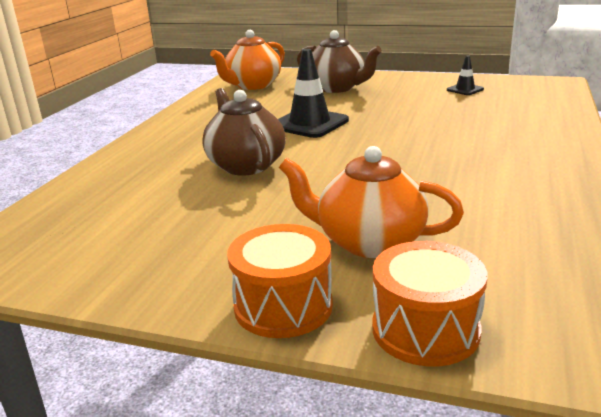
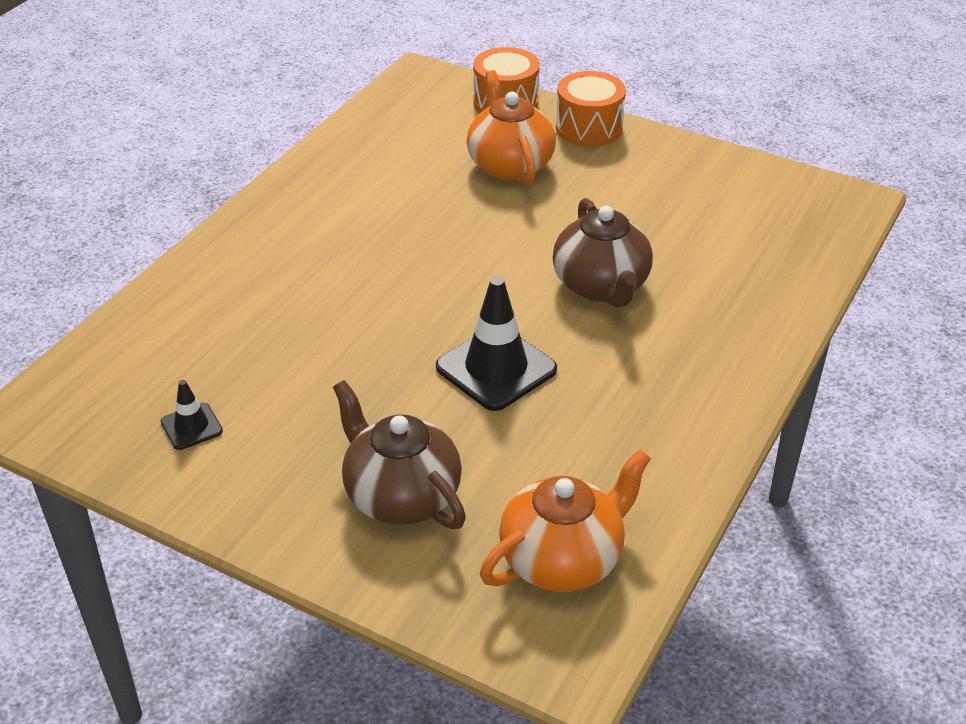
camera: 170 degrees left, 15 degrees up
(368, 242) = (509, 165): orange teapot -> orange teapot turned 135 degrees counterclockwise

